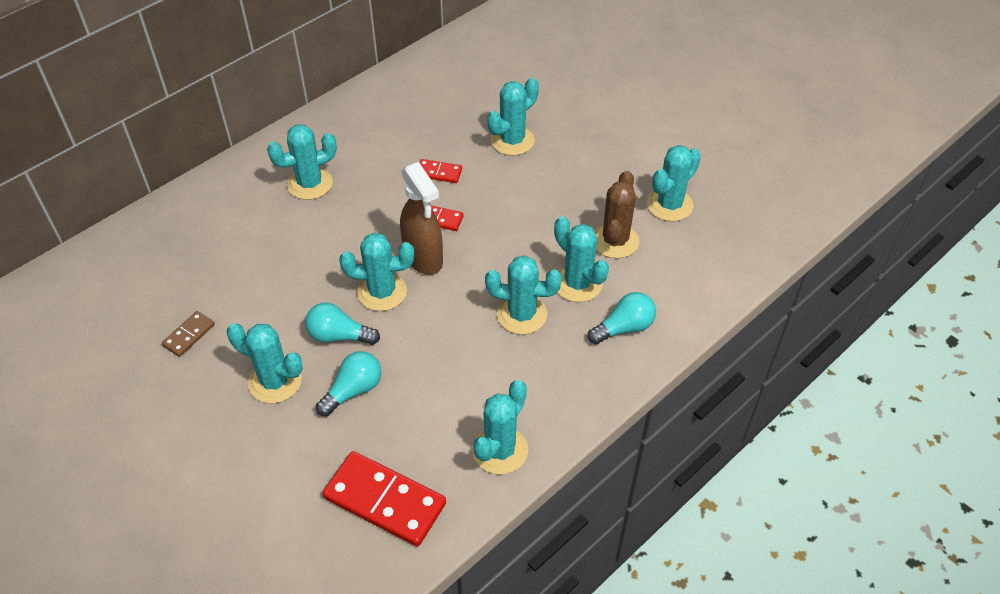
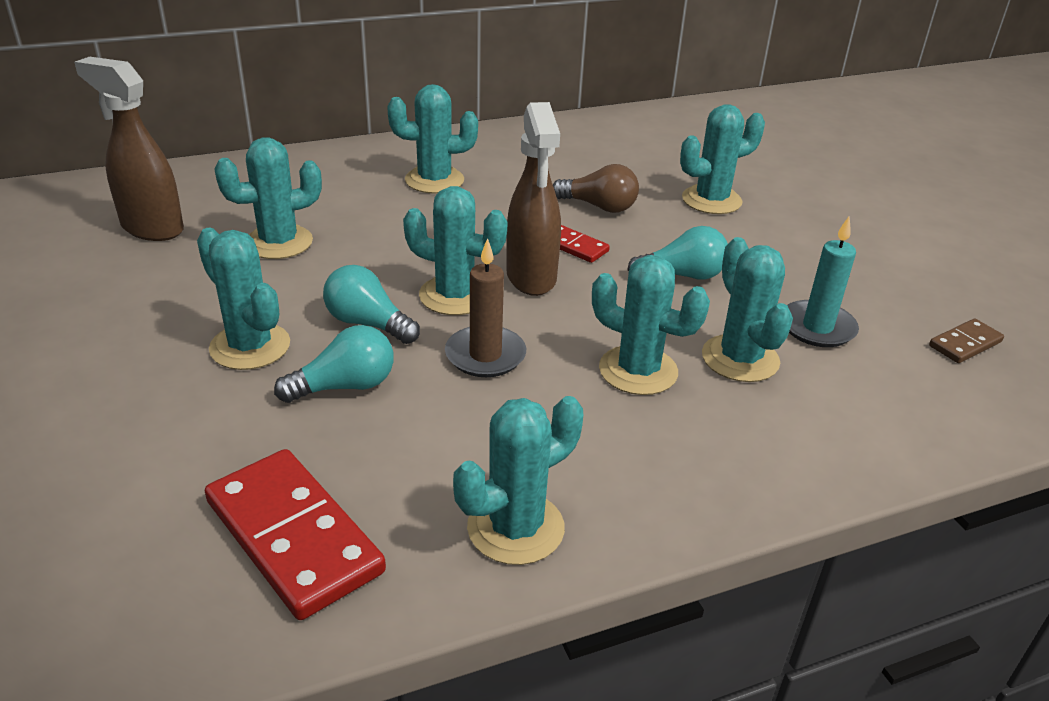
camera: 20 degrees right, 15 degrees down
(134, 302) = (151, 228): none -> brown spray bottle
(189, 335) = (185, 273): brown domino -> brown domino (965, 344)
(426, 335) = (485, 355): none -> brown candle
(438, 173) = (599, 206): red domino -> brown light bulb
(615, 241) = (817, 327): brown cactus -> turquoise candle
(624, 328) = (794, 430): turquoise light bulb -> turquoise light bulb (682, 275)
(669, 205) = (917, 310): turquoise cactus -> turquoise cactus (279, 242)

